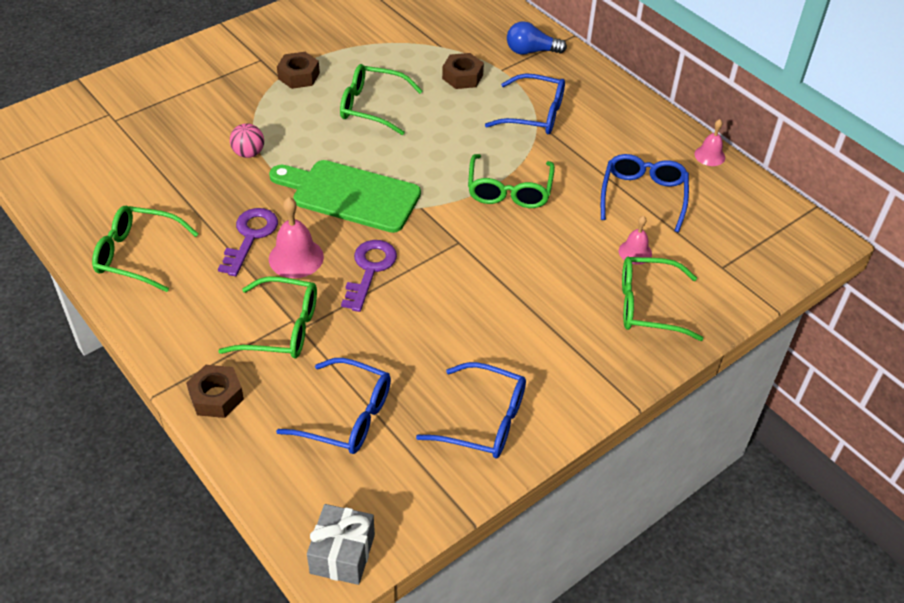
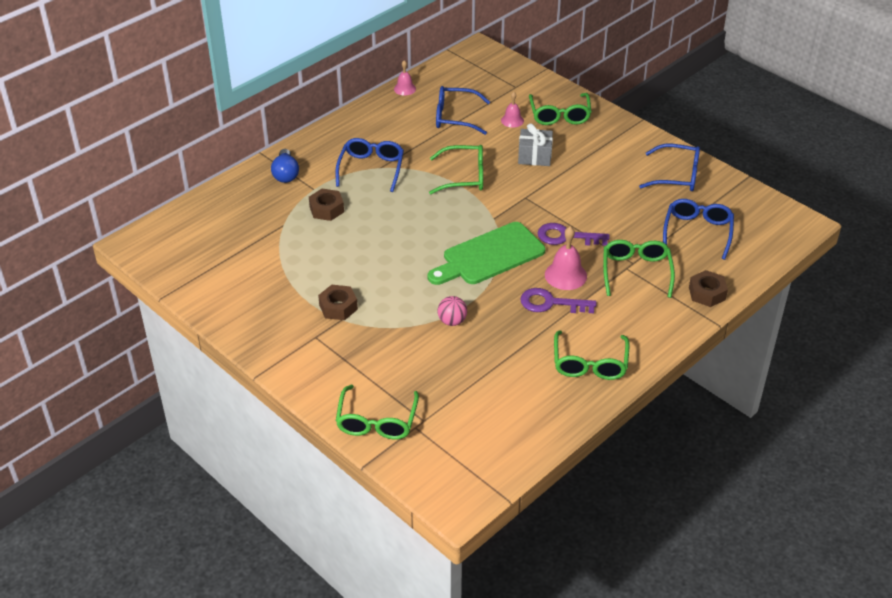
camera: 95 degrees left, 5 degrees down
(342, 554) = (793, 222): grey gift -> grey gift (534, 156)
(350, 195) = (489, 256): green cutting board -> green cutting board turned 45 degrees clockwise
(372, 106) = (376, 257): green glasses -> green glasses (377, 421)
(484, 420) = (677, 176): blue glasses -> blue glasses turned 90 degrees clockwise

